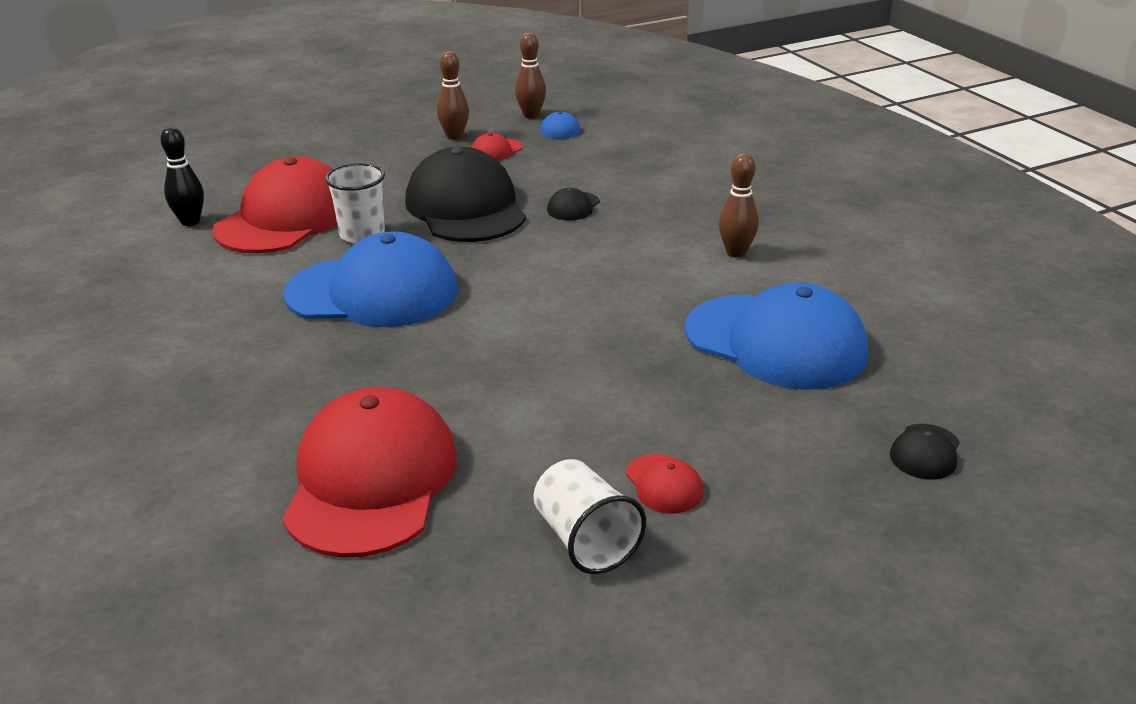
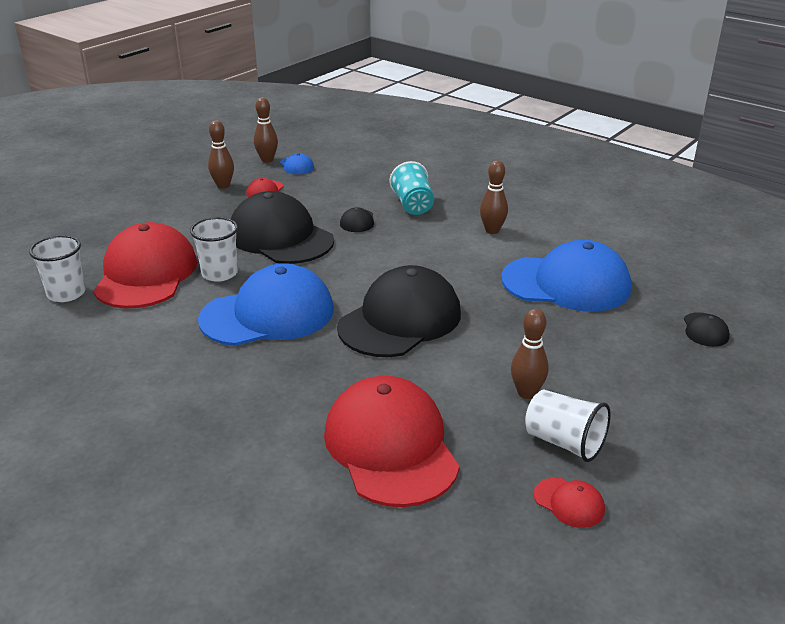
camera: 25 degrees left, 0 degrees up
(190, 221) = (66, 293): black bowling pin -> white cup
(517, 335) = (400, 320): none -> black cap
(593, 465) = (526, 393): none -> brown bowling pin
(660, 201) = (413, 205): none -> turquoise cup
(664, 484) = (579, 392): red cap -> red cap (569, 502)

